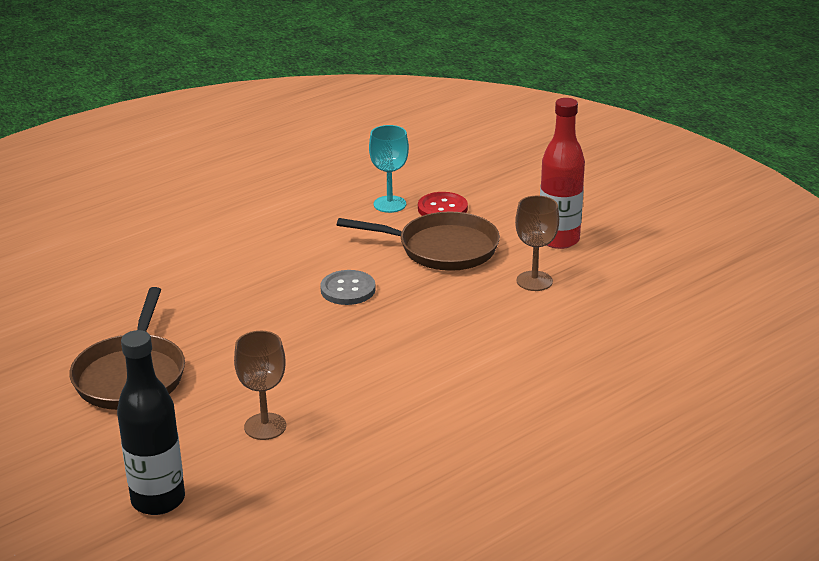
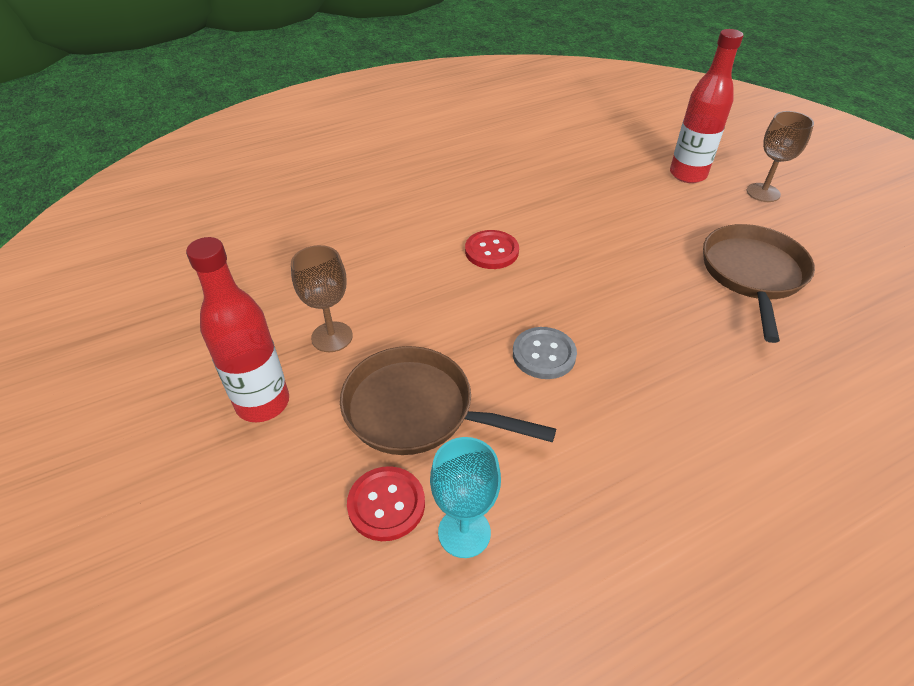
camera: 170 degrees left, 15 degrees up
(158, 500) = (687, 174): black bottle -> red bottle
(265, 426) = (619, 214): brown goblet -> brown goblet (763, 192)
(413, 366) = (491, 251): none -> red button

